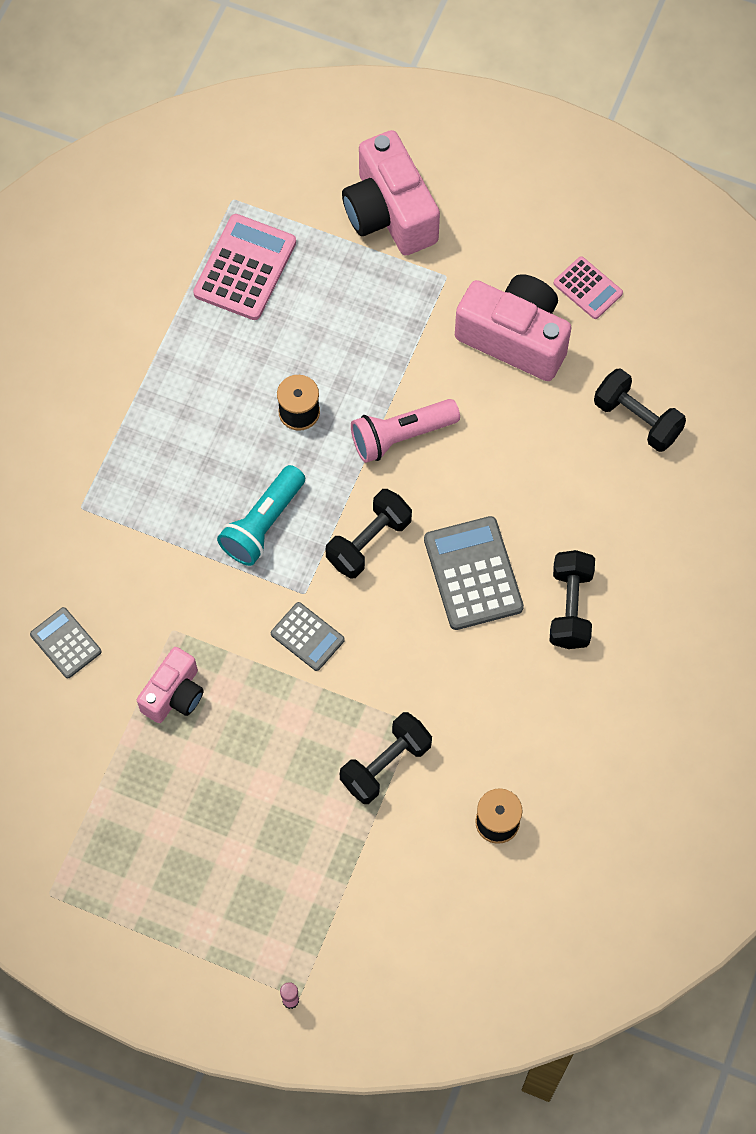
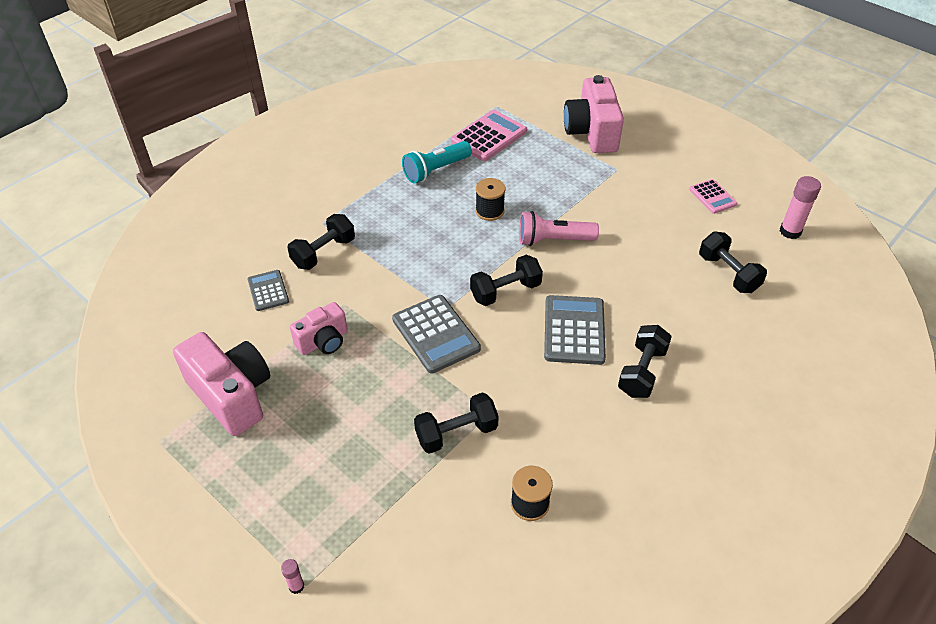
camera: 20 degrees right, 20 degrees down
(108, 558) = (324, 253): none -> black dumbbell
(263, 524) = (436, 262): turquoise flashlight -> turquoise flashlight (435, 170)
(307, 637) = (436, 334): grey calculator -> grey calculator, size x1.70
(514, 338) = (652, 209): pink camera -> pink camera (232, 395)
(700, 320) = (790, 231): none -> pink glue stick

